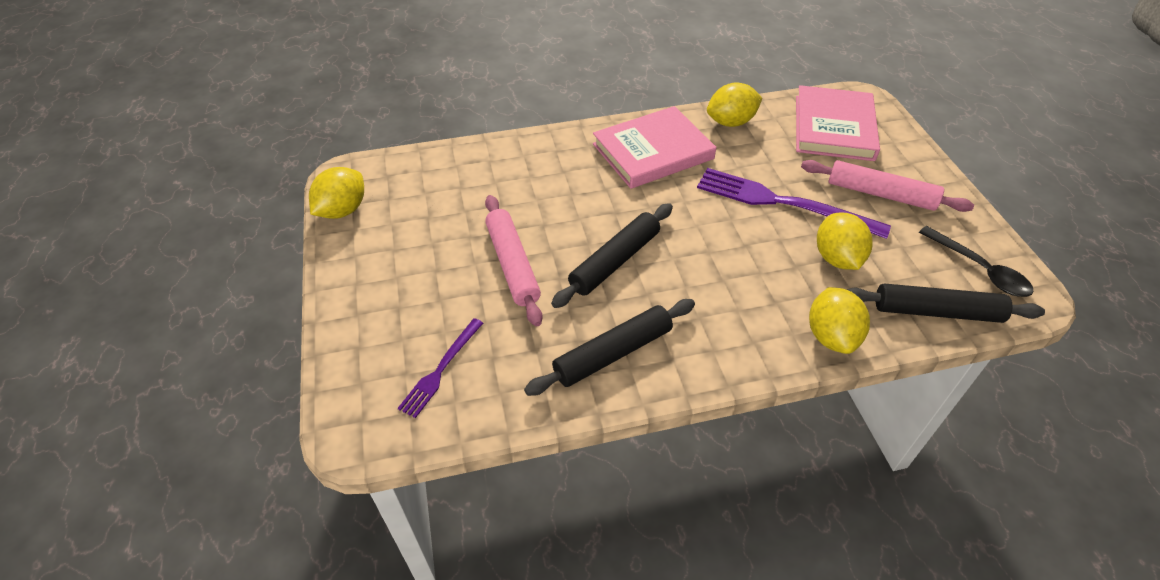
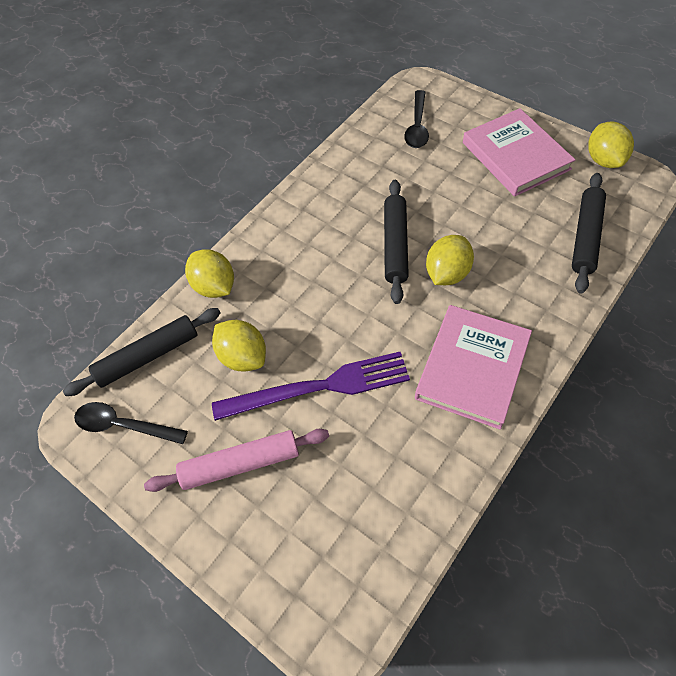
camera: 145 degrees right, 10 degrees up
(441, 369) = (417, 127): purple fork -> black spoon
(512, 264) = (454, 199): pink rolling pin -> none
(613, 353) = (338, 190): black rolling pin -> black rolling pin (585, 237)
(730, 122) = (442, 467): yellow lemon -> yellow lemon (447, 273)
(834, 127) = (336, 544): pink book -> pink book (515, 156)

